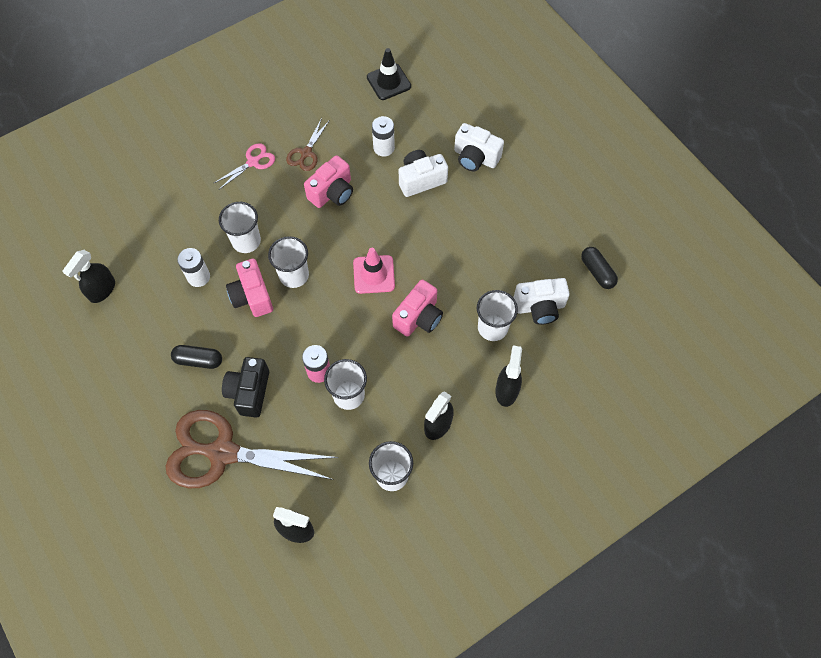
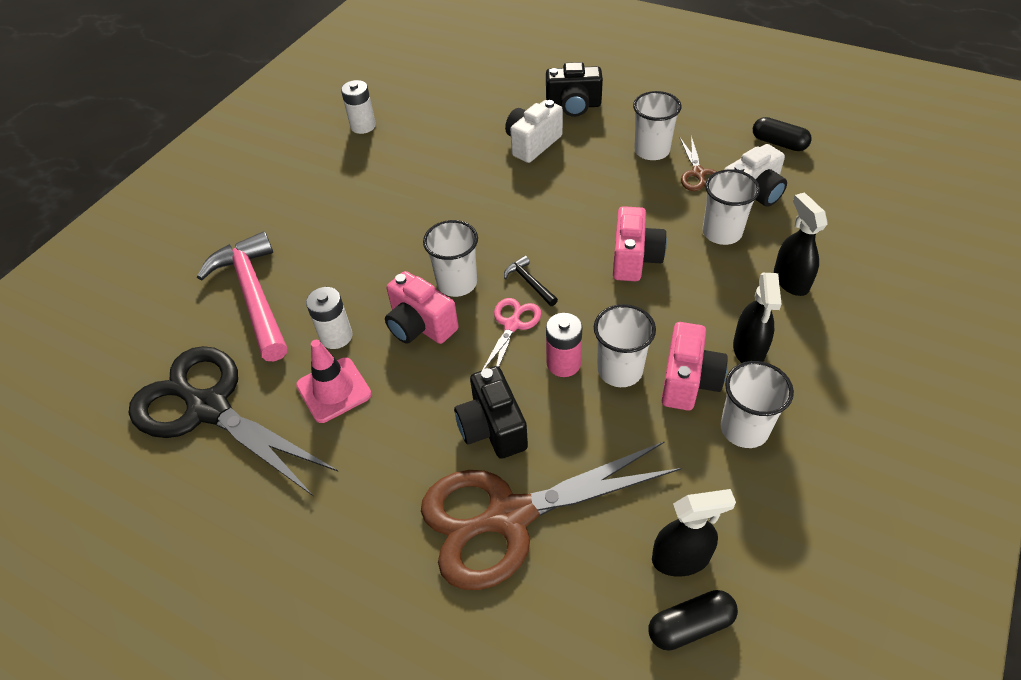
camera: 25 degrees left, 15 degrees down
(102, 290) = (209, 408): black spray bottle -> black scissors
(167, 218) = (254, 295): none -> pink hammer
(198, 360) = (398, 425): black capsule -> black capsule (690, 625)
(246, 241) = (373, 276): white cup -> white cup (651, 151)
(253, 162) = (328, 202): pink scissors -> pink scissors (512, 325)
(306, 153) = (386, 171): brown scissors -> brown scissors (698, 173)
(332, 192) = (443, 192): pink camera -> pink camera (688, 381)
(339, 299) = (529, 282): none -> black hammer
(374, 274) = (550, 242): pink traffic cone -> pink traffic cone (334, 390)
(384, 148) = (470, 134): white battery -> white battery (363, 126)
(388, 82) = (432, 83): black traffic cone -> none
(475, 157) = (573, 106): white camera -> black camera

